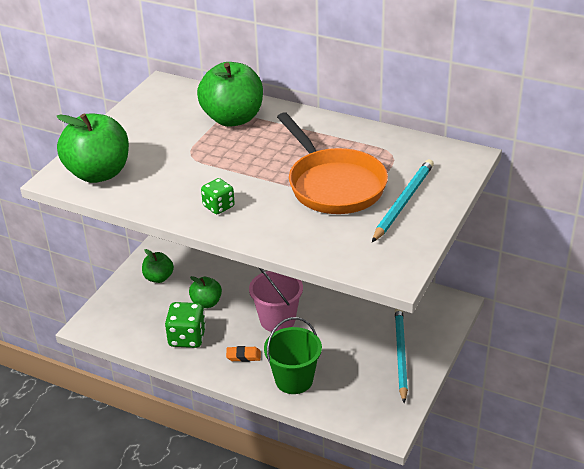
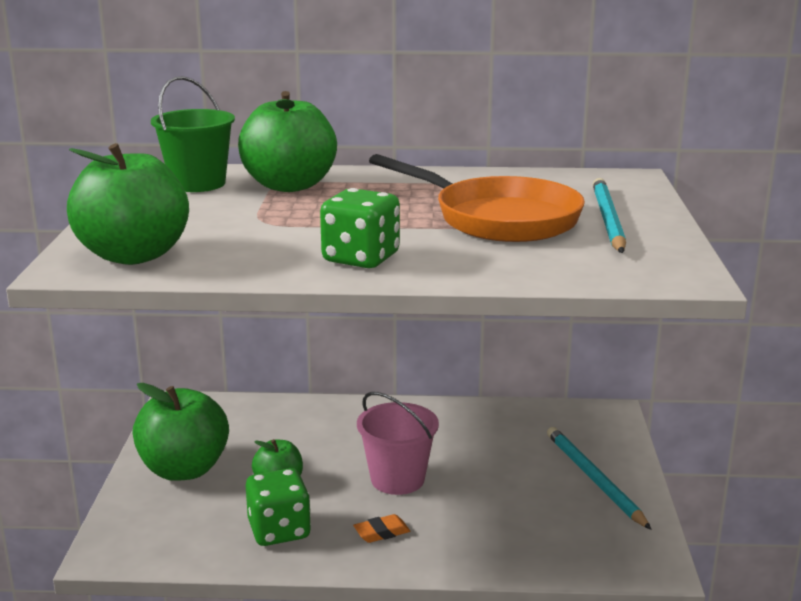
camera: 25 degrees left, 15 degrees down
(158, 278) = (184, 469): green apple -> green apple, size x1.88
(218, 206) = (361, 258): green dice -> green dice, size x1.58
(294, 380) = (477, 543): green bucket -> green bucket (198, 184)

